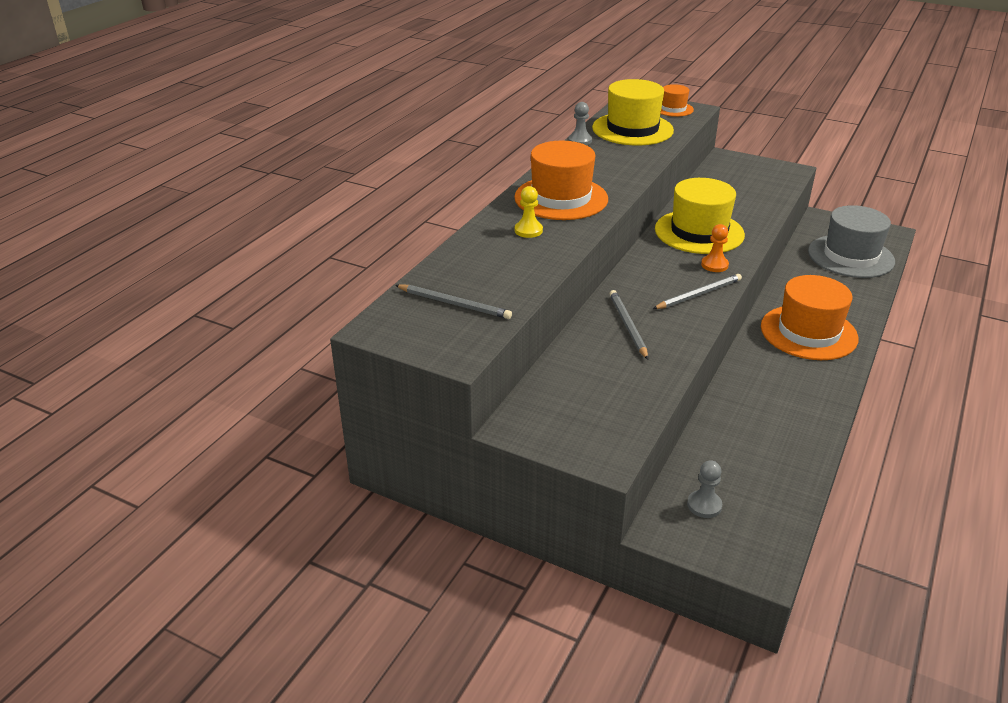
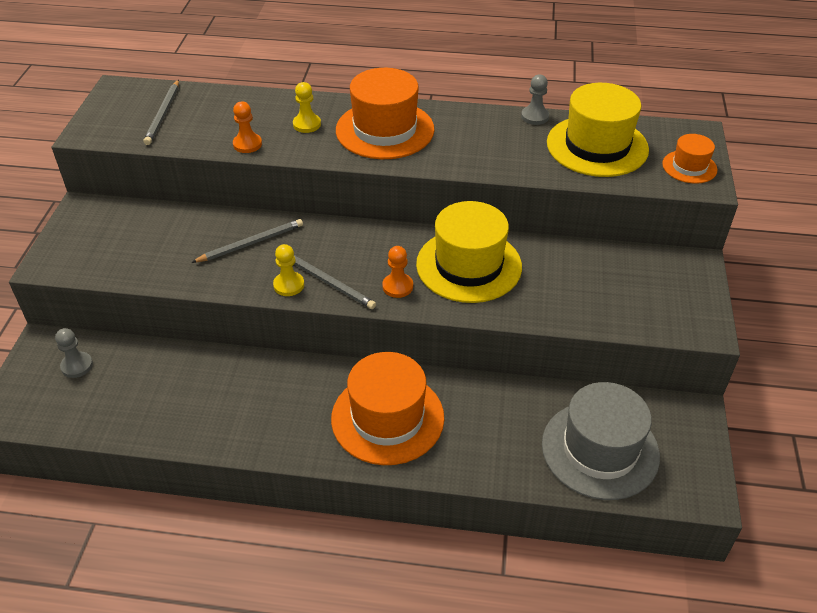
camera: 70 degrees right, 10 degrees up
(543, 263) = (247, 144): none -> orange pawn
(695, 314) = (289, 285): none -> yellow pawn

